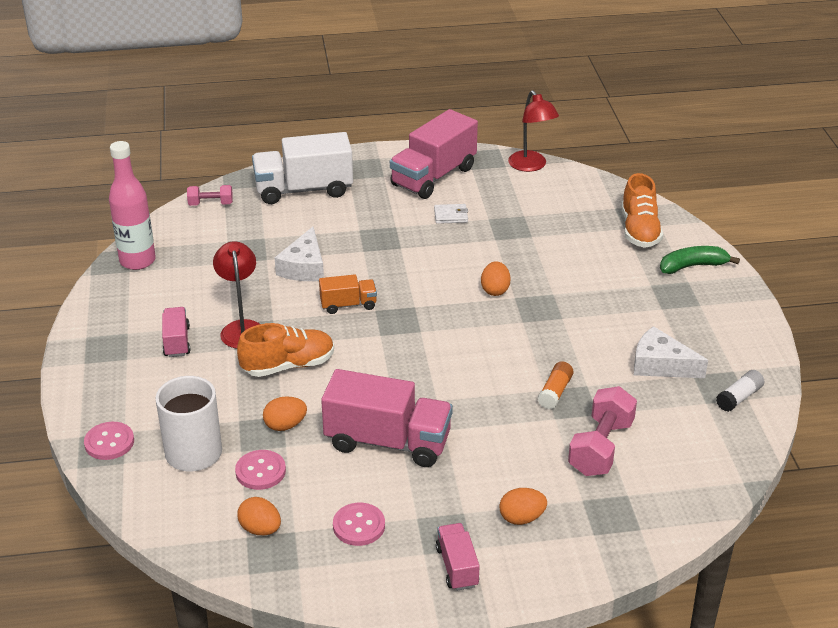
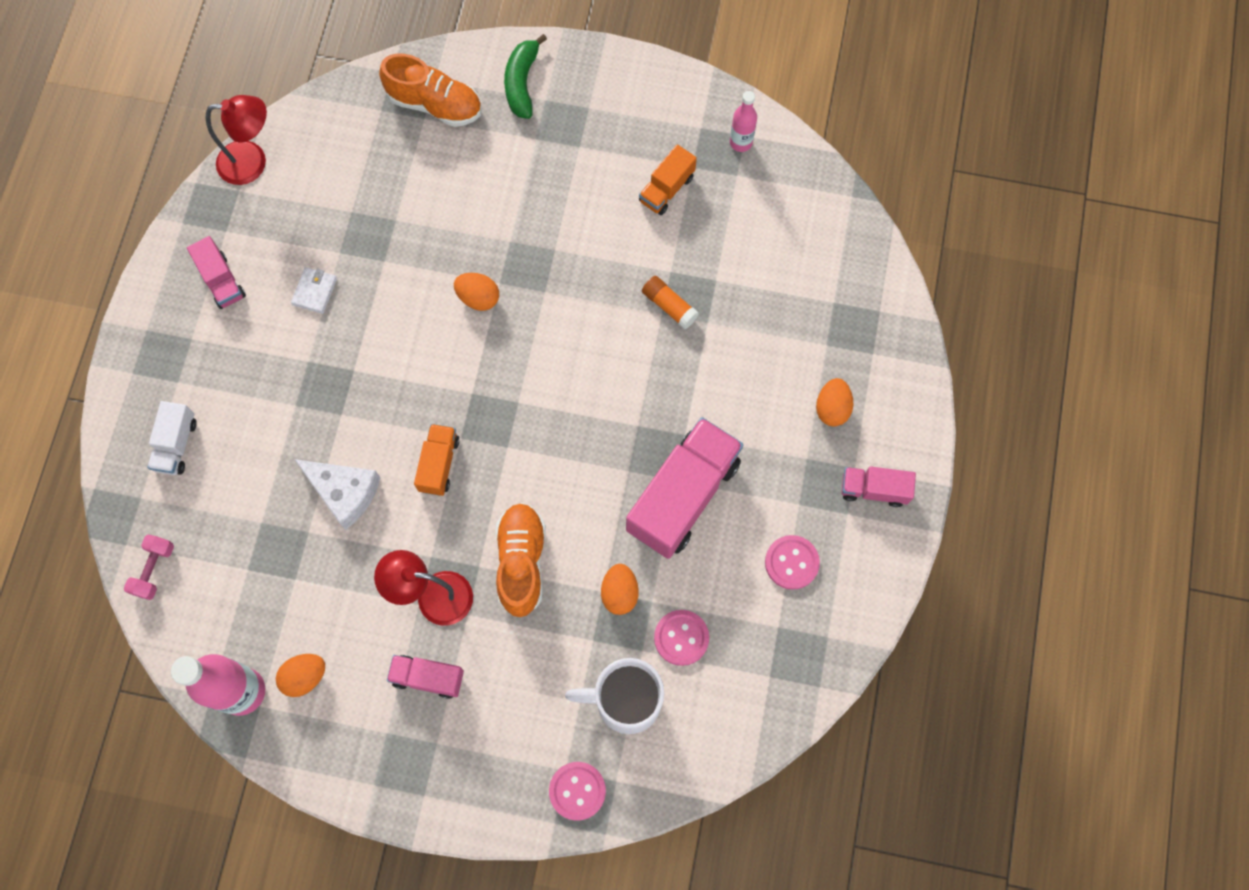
camera: 70 degrees left, 35 degrees up
(260, 529) = (764, 660): orange egg -> orange egg (305, 677)
(304, 190) = (176, 444): white truck -> white truck, size x0.51
(433, 176) = (221, 281): pink truck -> pink truck, size x0.51
(601, 447) = (764, 298): pink dumbbell -> none
(660, 365) = (666, 189): white cheese -> orange truck
(739, 397) = (741, 142): white glue stick -> pink bottle

